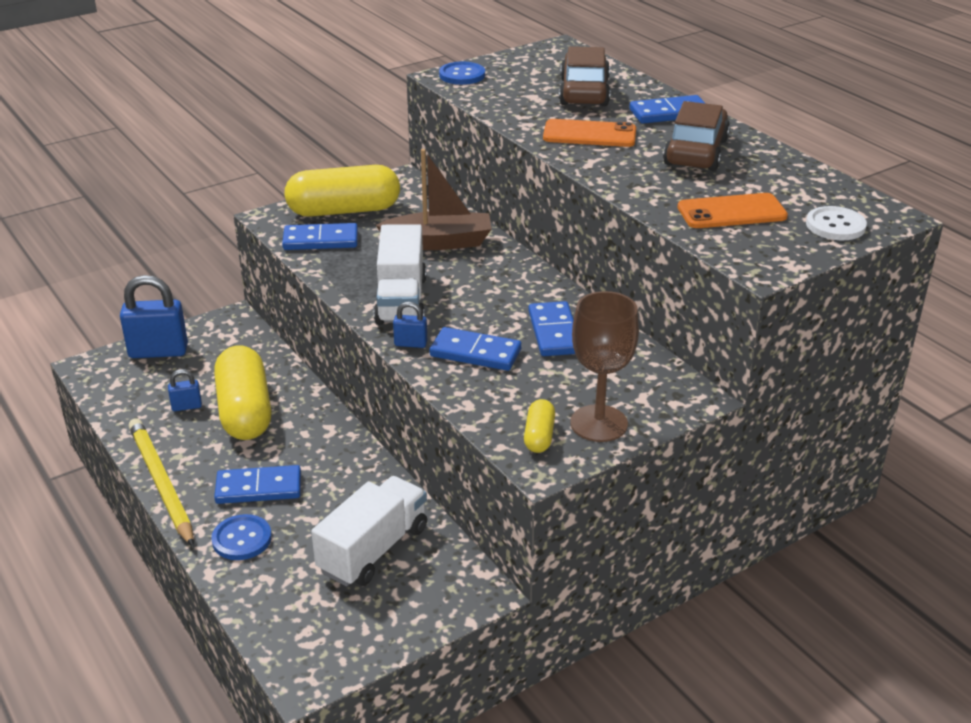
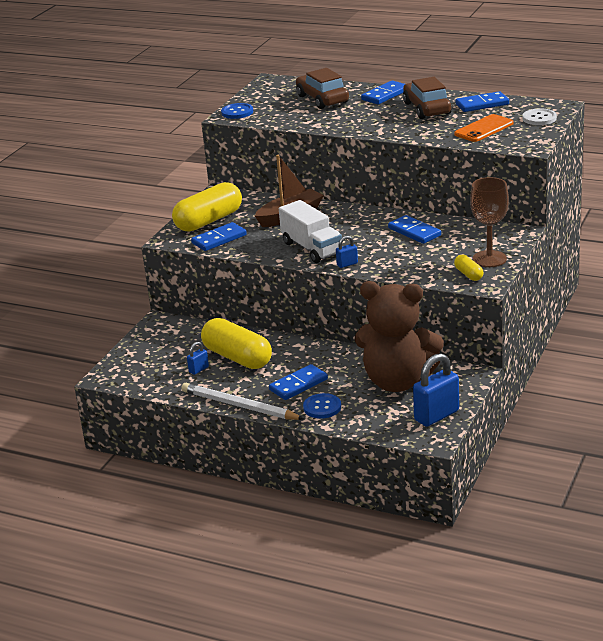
camera: 30 degrees left, 5 degrees down
(158, 351) = (137, 353): blue padlock -> blue padlock (436, 415)
(161, 484) = (239, 406): yellow pencil -> white pencil
(373, 549) = (398, 382): white truck -> brown teddy bear
(475, 353) = (387, 255): blue domino -> blue domino (482, 104)
(589, 134) = (359, 118): orange phone -> none

